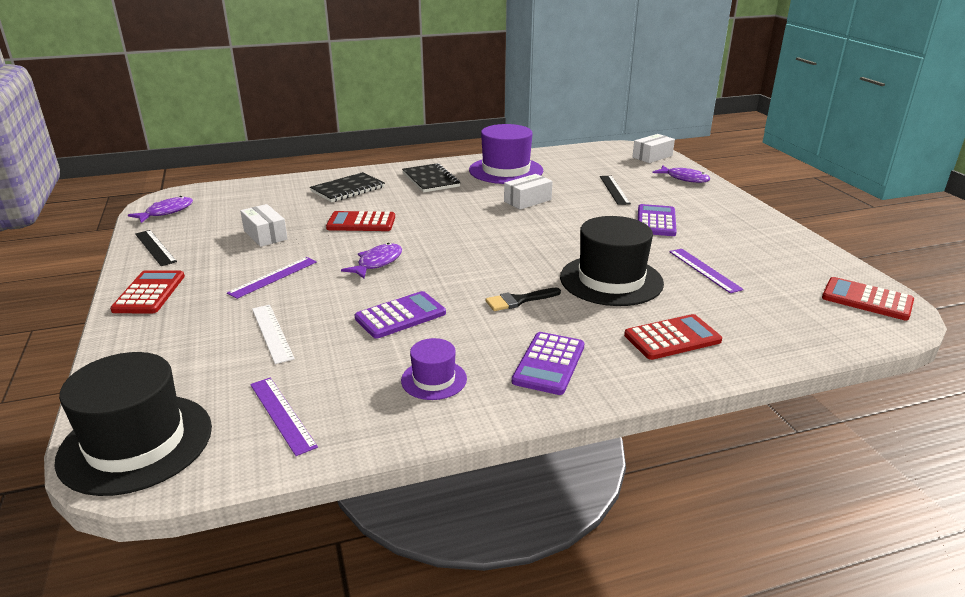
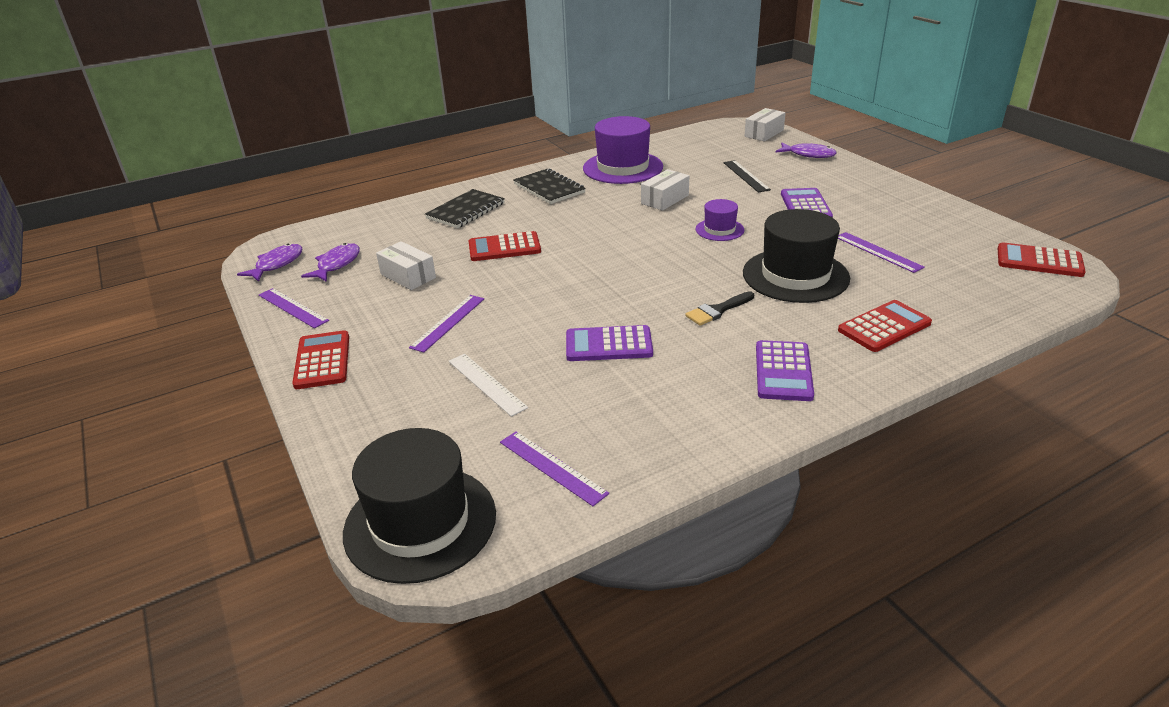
camera: 10 degrees left, 5 degrees up
(155, 247) = (292, 308): black ruler -> purple ruler
(377, 263) = (549, 290): purple fish -> purple fish (337, 264)
(400, 316) = (608, 345): purple calculator -> purple calculator turned 135 degrees counterclockwise
(434, 379) = (681, 406): purple hat -> purple hat (719, 230)

